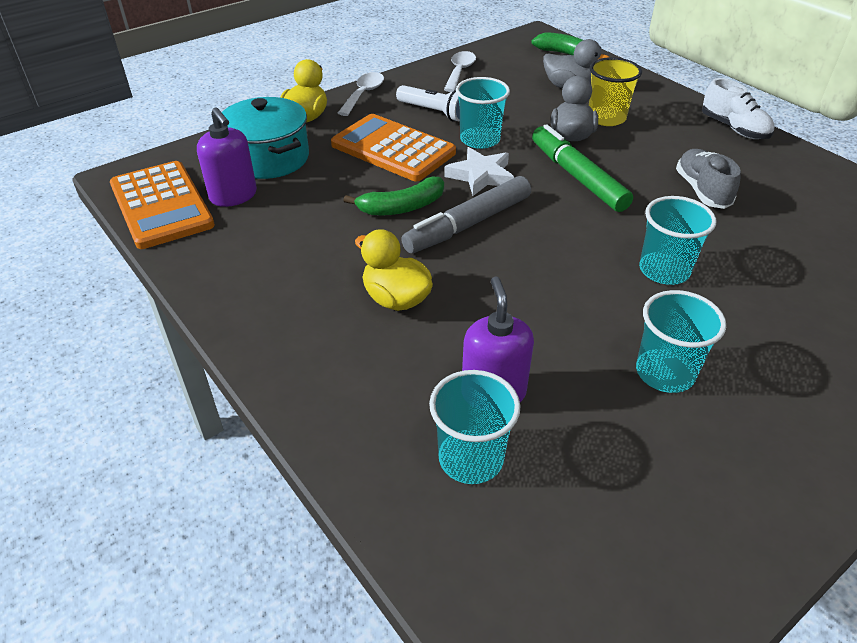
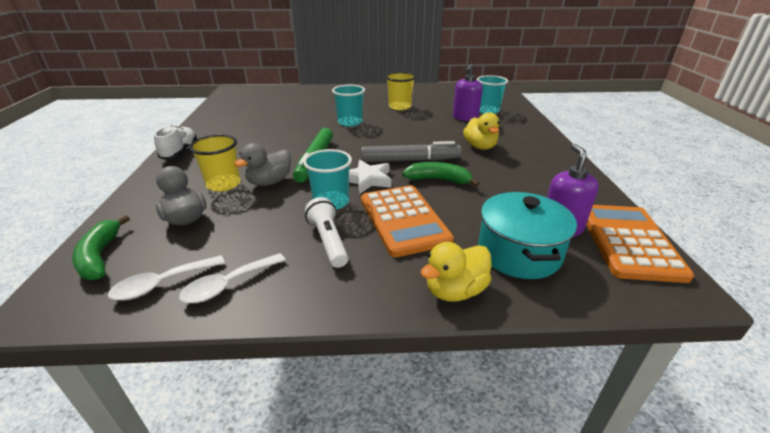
camera: 145 degrees left, 10 degrees down
(363, 94) = (366, 298): white spoon -> white spoon (162, 284)
(664, 373) = (399, 107): turquoise cup -> yellow cup
(702, 190) = (272, 136): grey shoe -> none

